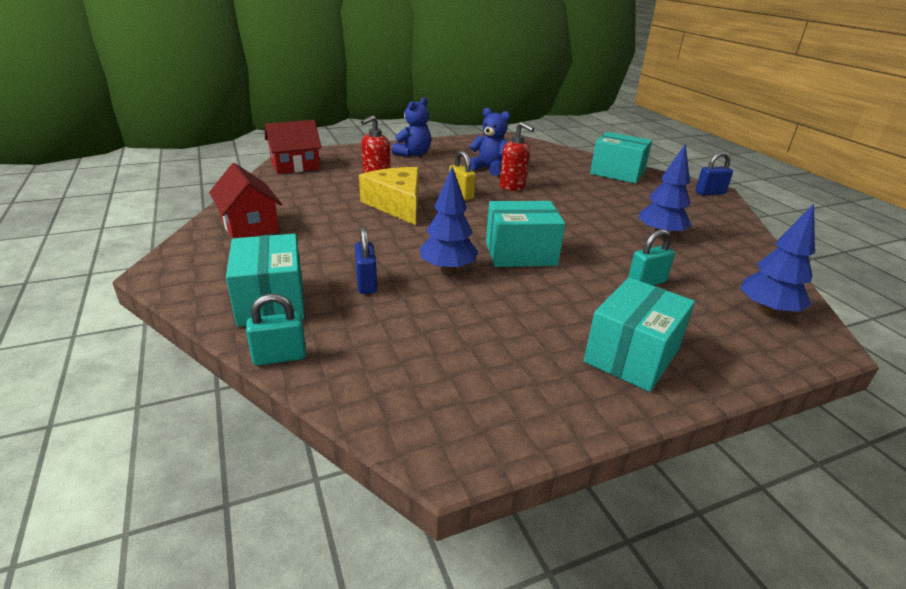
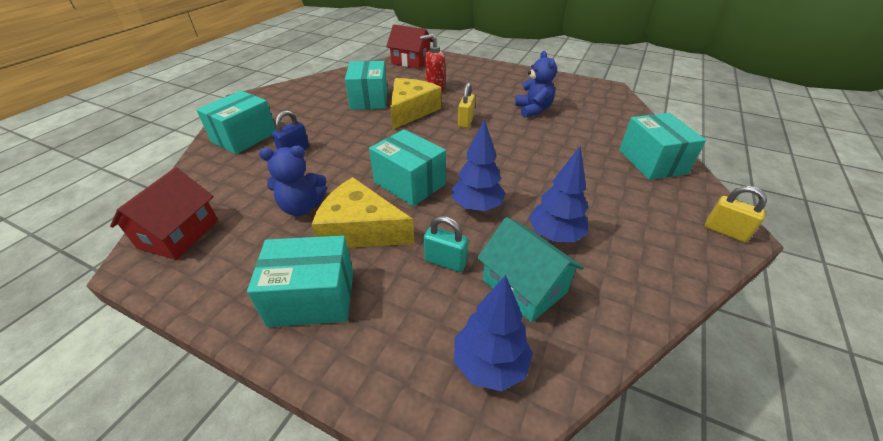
camera: 50 degrees right, 10 degrees up
(249, 225) = (318, 90): red house -> red house (179, 234)
(280, 357) = (193, 167): turquoise padlock -> none
(332, 211) = (369, 99): none -> turquoise box
(413, 154) = (500, 78): blue teddy bear -> blue teddy bear (302, 207)
(447, 269) = (346, 168): blue tree -> blue tree (477, 206)
(513, 186) = (519, 132): red soap dispenser -> none
(560, 299) = (360, 229): none -> yellow cheese
(702, 268) = (524, 286): none -> turquoise house
(710, 193) = (725, 231): blue padlock -> yellow padlock

